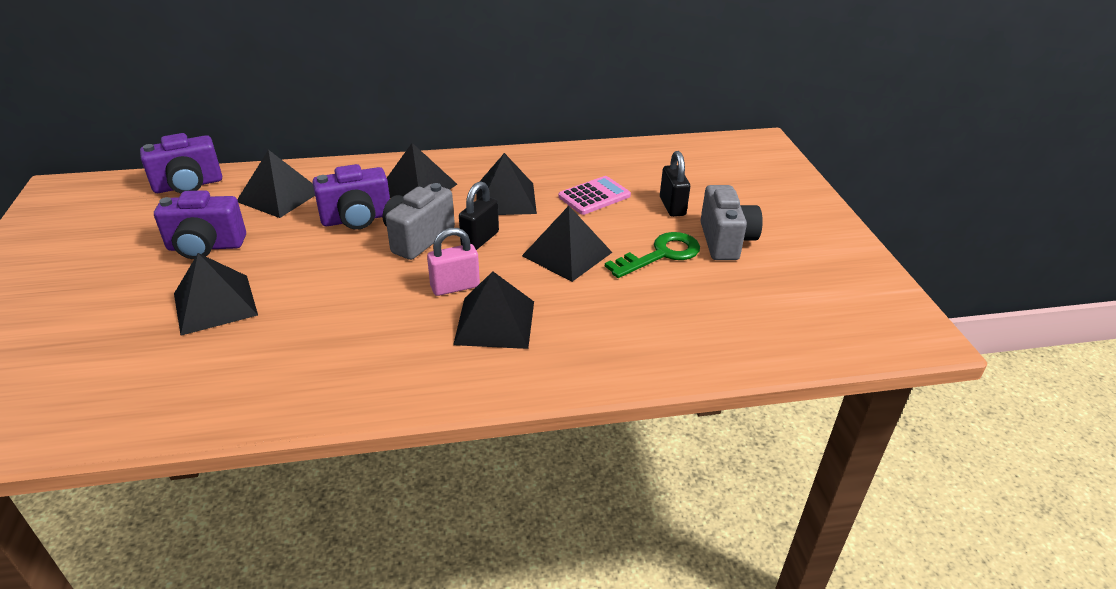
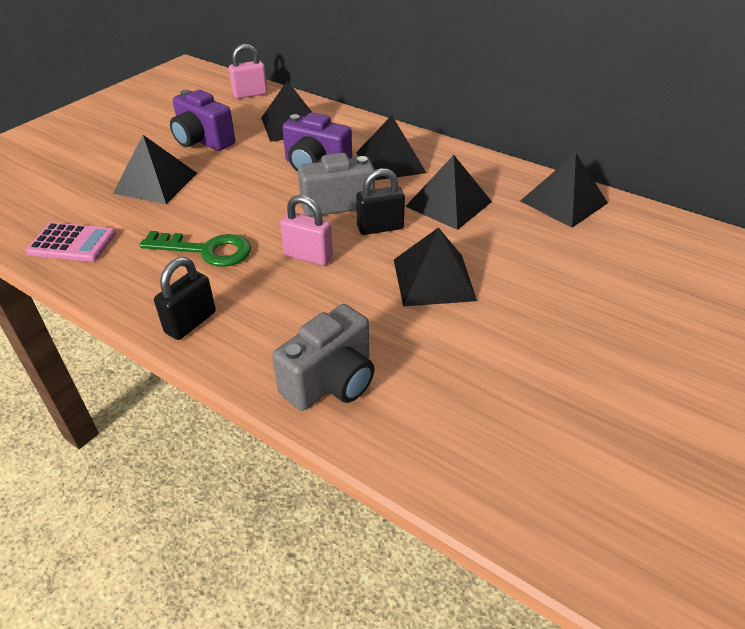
camera: 45 degrees right, 5 degrees up
(188, 185) = (250, 94): purple camera -> pink padlock
(495, 322) = (296, 302): black pyramid -> black pyramid (563, 202)
(594, 196) = (533, 240): pink calculator -> pink calculator (72, 243)
(661, 254) = (522, 330): green key -> green key (206, 250)
(672, 206) = (603, 290): black padlock -> black padlock (190, 322)
(725, 241) = (614, 357): grey camera -> grey camera (331, 382)

